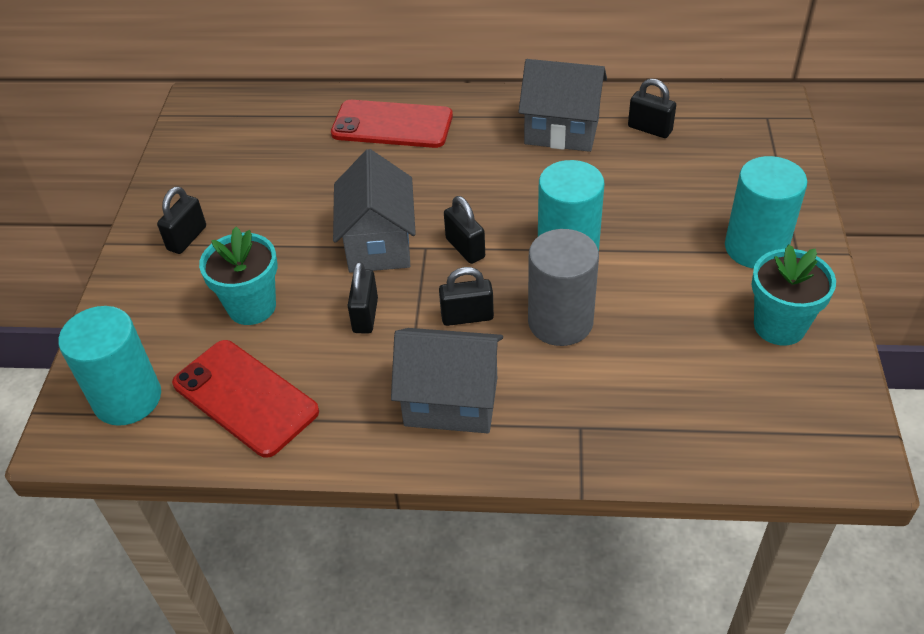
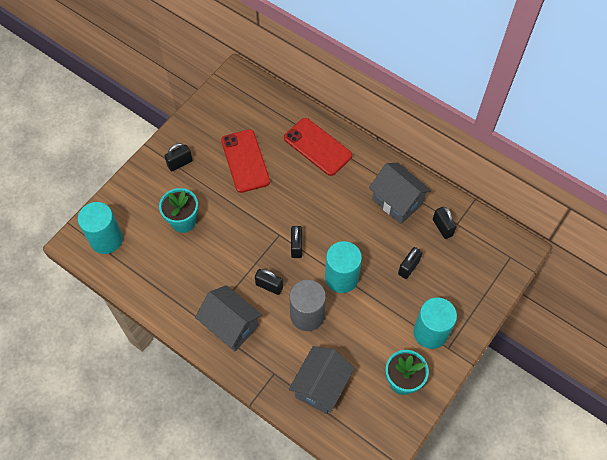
camera: 30 degrees right, 15 degrees up
(245, 397) = (151, 269): red phone -> red phone (245, 161)
(365, 315) = (227, 257): black padlock -> black padlock (408, 267)
(379, 244) = (260, 219): grey house -> grey house (321, 386)

